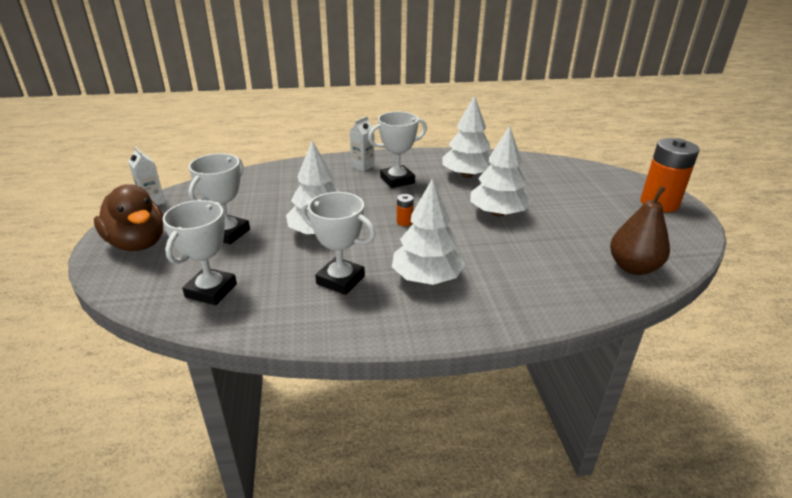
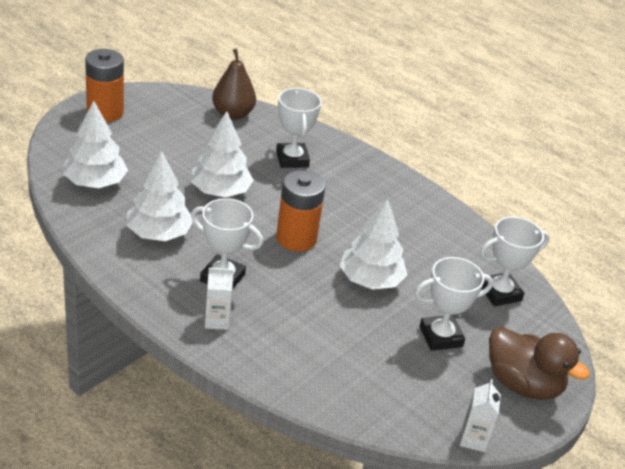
camera: 135 degrees left, 5 degrees up
(138, 243) = (523, 384): brown duck -> brown duck turned 120 degrees clockwise
(340, 280) = (409, 236): white trophy -> white trophy (292, 159)
(404, 222) = (296, 238): orange battery -> orange battery, size x2.39
(427, 278) = (356, 197): white tree -> white tree (95, 183)

